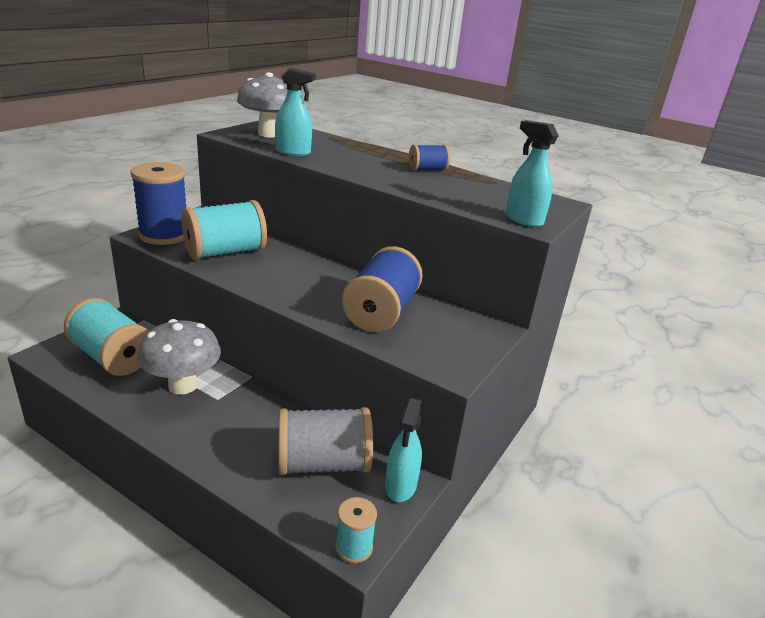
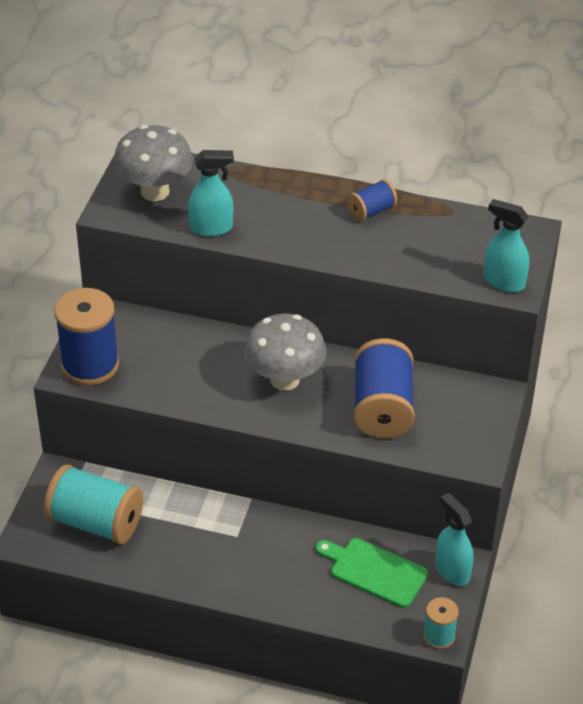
camera: 15 degrees left, 15 degrees up
(183, 385) = (192, 532): grey mushroom -> grey mushroom (284, 379)
(225, 252) = (175, 370): turquoise spool -> none
(322, 463) = (374, 571): grey spool -> green cutting board
(400, 486) = (452, 571): turquoise spray bottle -> turquoise spray bottle turned 150 degrees clockwise

